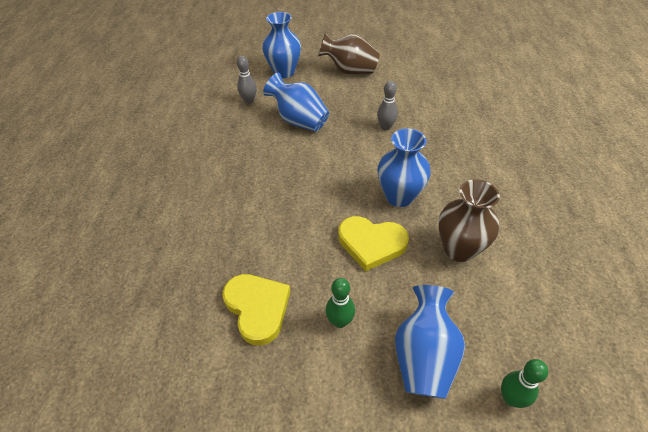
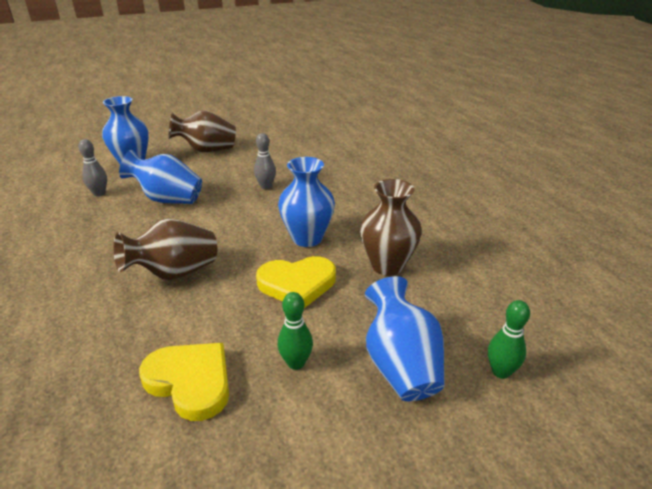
camera: 25 degrees left, 15 degrees down
(279, 201) = (174, 273): none -> brown vase

